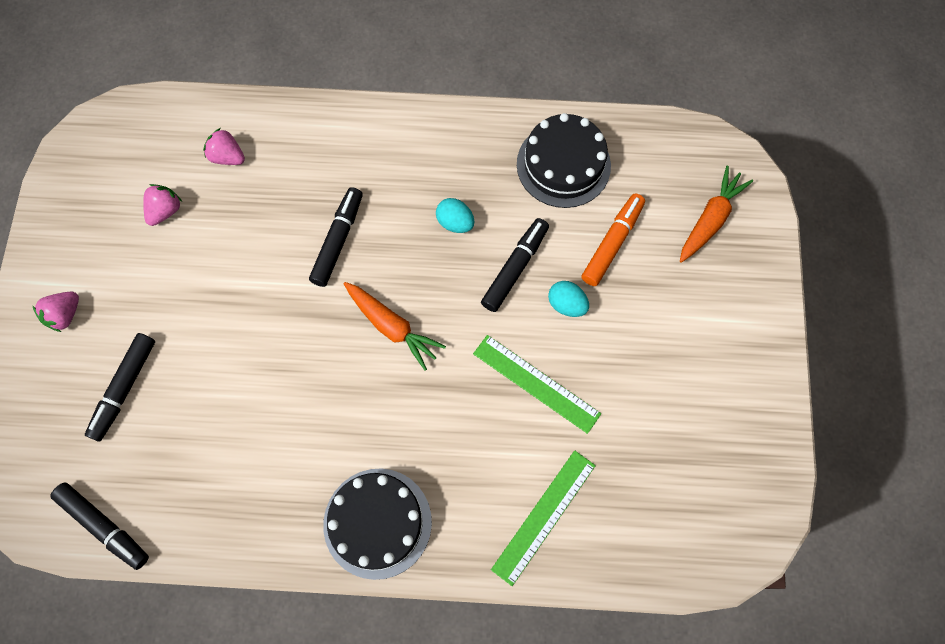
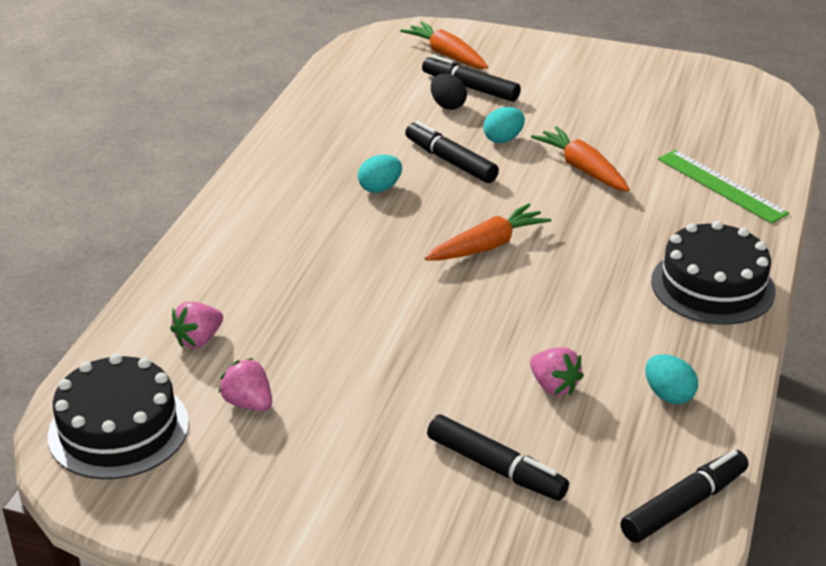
camera: 75 degrees left, 35 degrees down
(65, 315) = (364, 518): pink strawberry -> pink strawberry (554, 386)
(224, 501) = (668, 395): none -> turquoise egg
(338, 240) = (363, 268): black marker -> black marker (470, 88)
(536, 383) = (582, 169): green ruler -> orange carrot
(563, 165) = (346, 117): black cake -> black cake (118, 429)
(612, 243) = (447, 105): orange marker -> black egg

